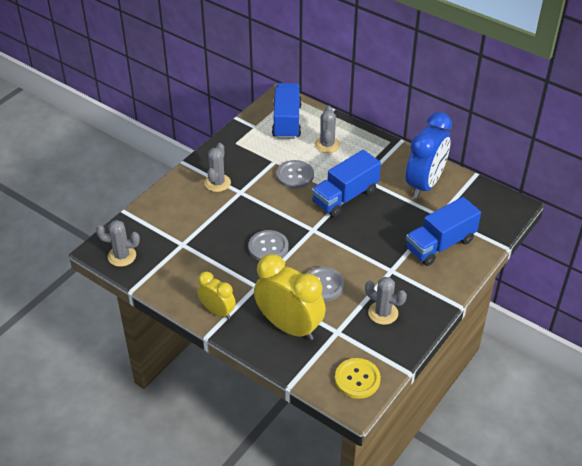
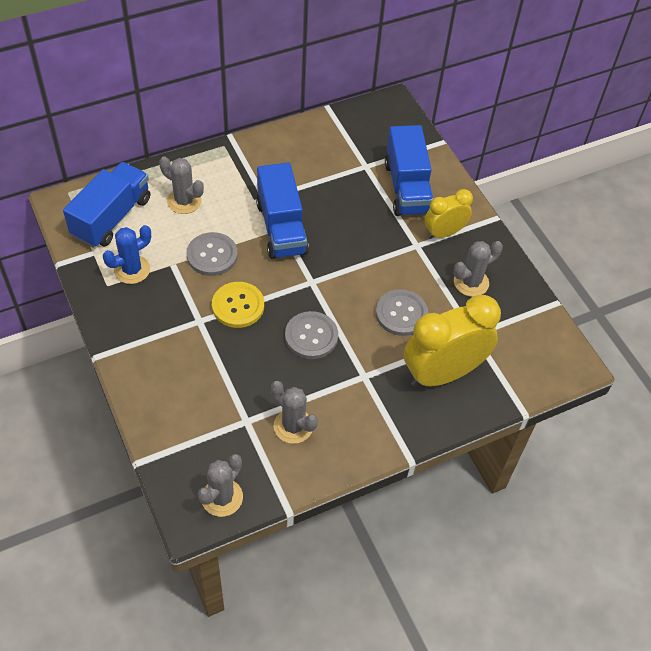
camera: 65 degrees left, 10 degrees up
(217, 183) = (165, 336): grey cactus -> grey cactus (293, 426)
(217, 311) = (380, 432): yellow clock -> yellow clock (444, 233)
(255, 147) = (132, 270): none -> blue cactus
(287, 121) = (111, 217): blue truck -> blue truck turned 90 degrees clockwise
(357, 379) = (546, 348): yellow button -> yellow button (238, 306)
(424, 184) = (312, 153): blue clock -> none

